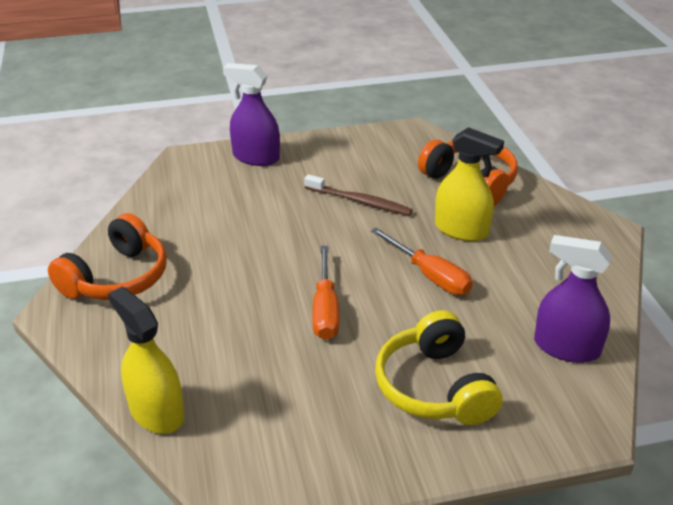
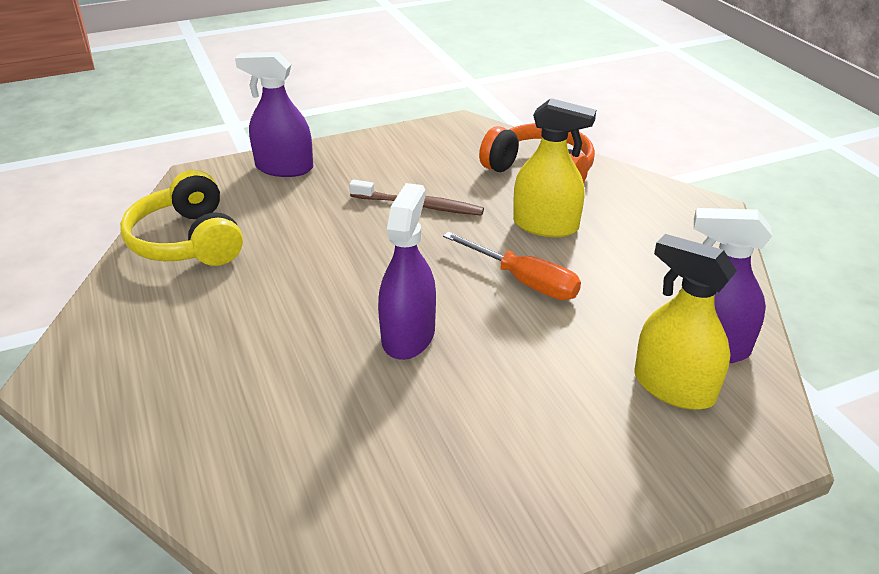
camera: 10 degrees left, 0 degrees up
(117, 278) = (132, 327): orange headphones -> none
(156, 412) = (212, 499): yellow spray bottle -> yellow spray bottle (673, 387)
(325, 309) = (408, 336): orange screwdriver -> purple spray bottle
(434, 387) = (567, 416): yellow headphones -> yellow headphones (188, 241)

